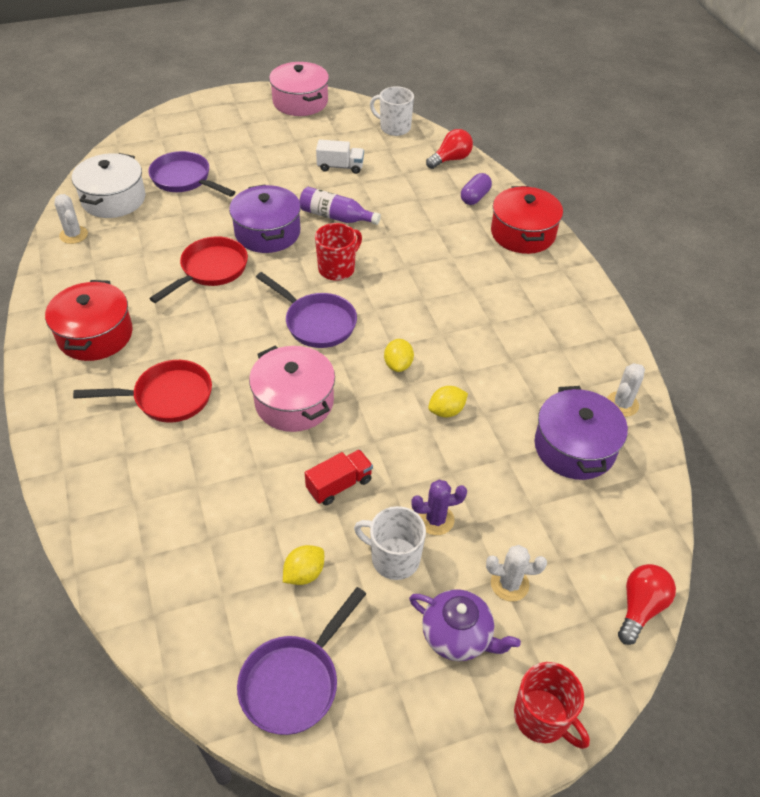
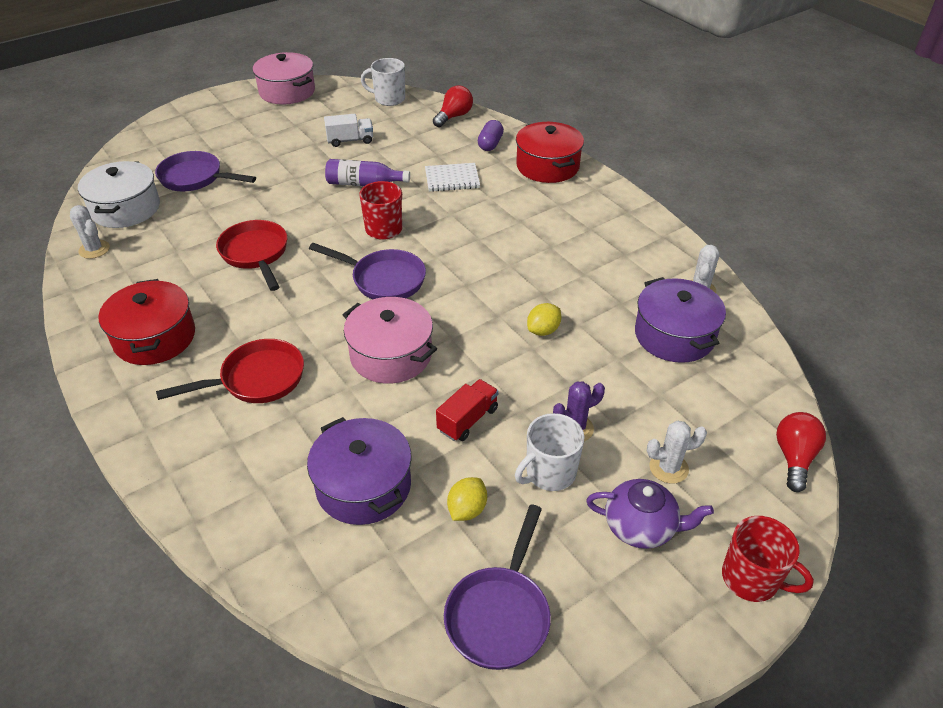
camera: 15 degrees left, 5 degrees down
(210, 270) = (256, 254): red pan -> red pan turned 45 degrees counterclockwise
(267, 232) = (301, 210): purple pot -> purple pot (363, 486)
(393, 558) = (549, 473): white mug -> white mug turned 45 degrees counterclockwise
(398, 365) = (479, 300): yellow lemon -> none
(422, 228) = (452, 179): none -> white notebook

